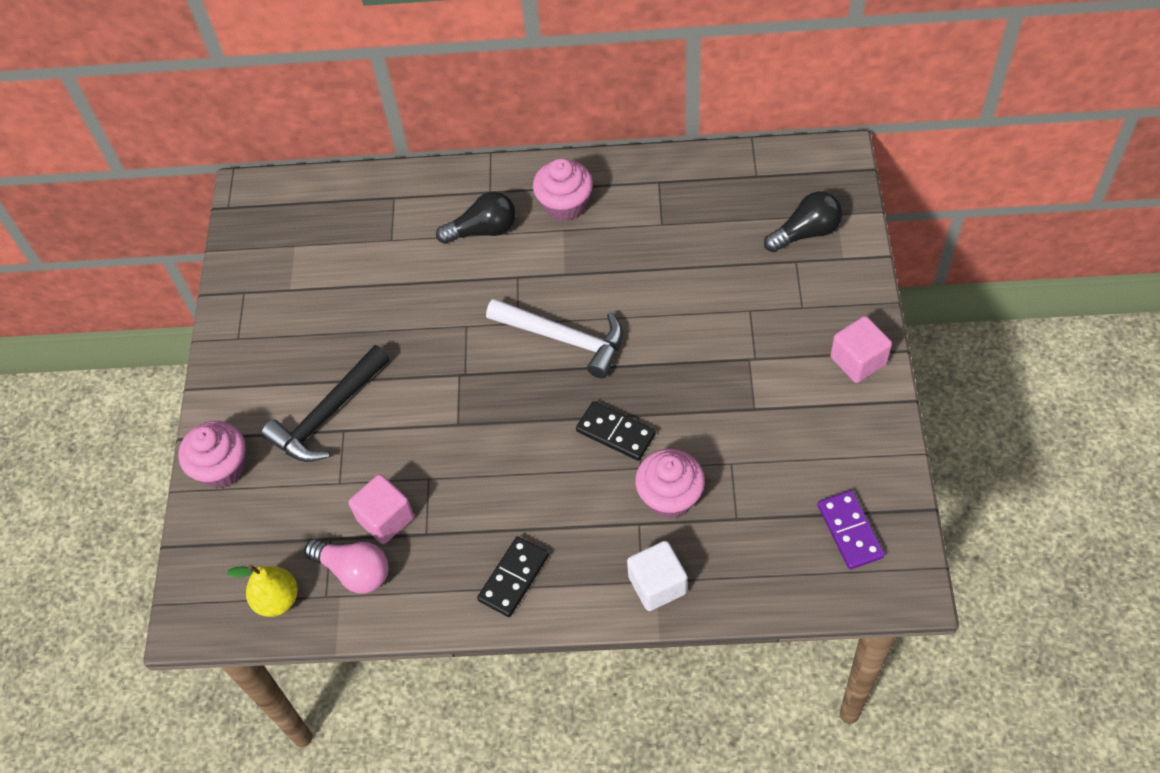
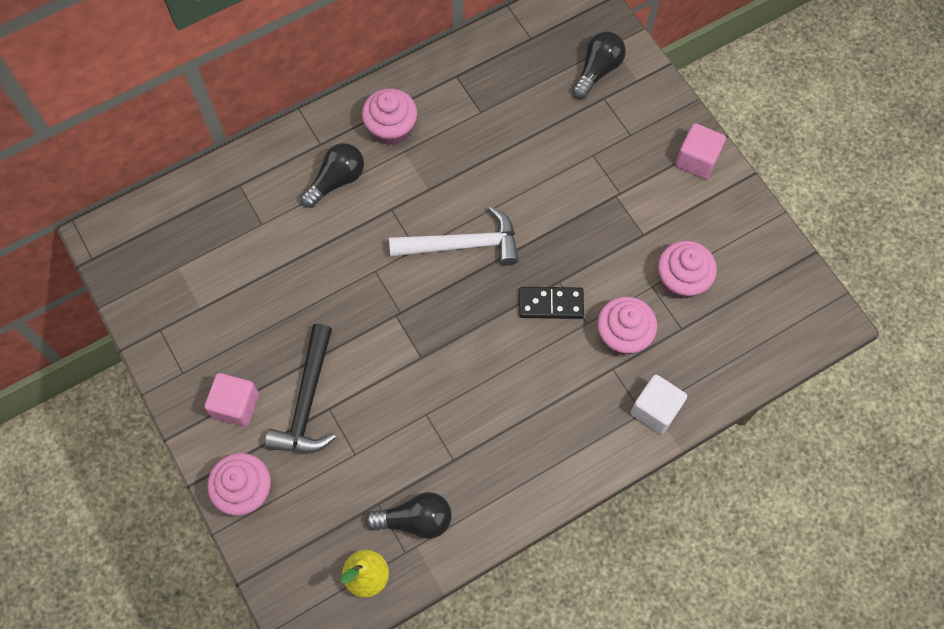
camera: 35 degrees left, 10 degrees up
(354, 571) = (415, 520): pink light bulb -> black light bulb
(385, 519) = (412, 464): pink cube -> pink cube (236, 405)
(513, 578) = (544, 460): black domino -> none
(766, 471) = (681, 280): none -> pink cupcake
(850, 531) = (767, 298): purple domino -> none

